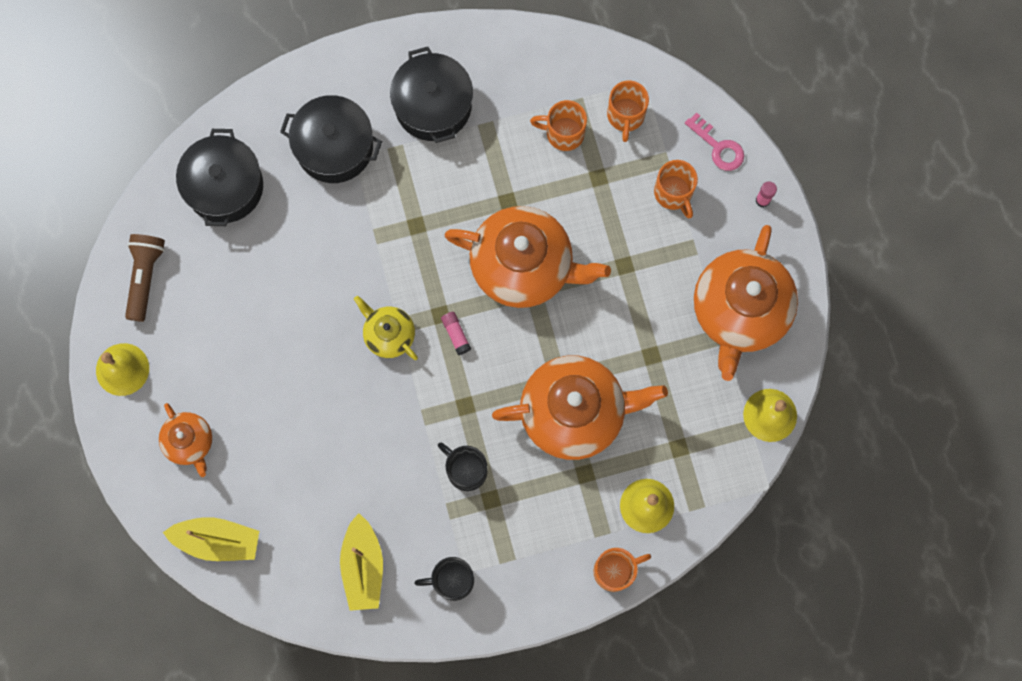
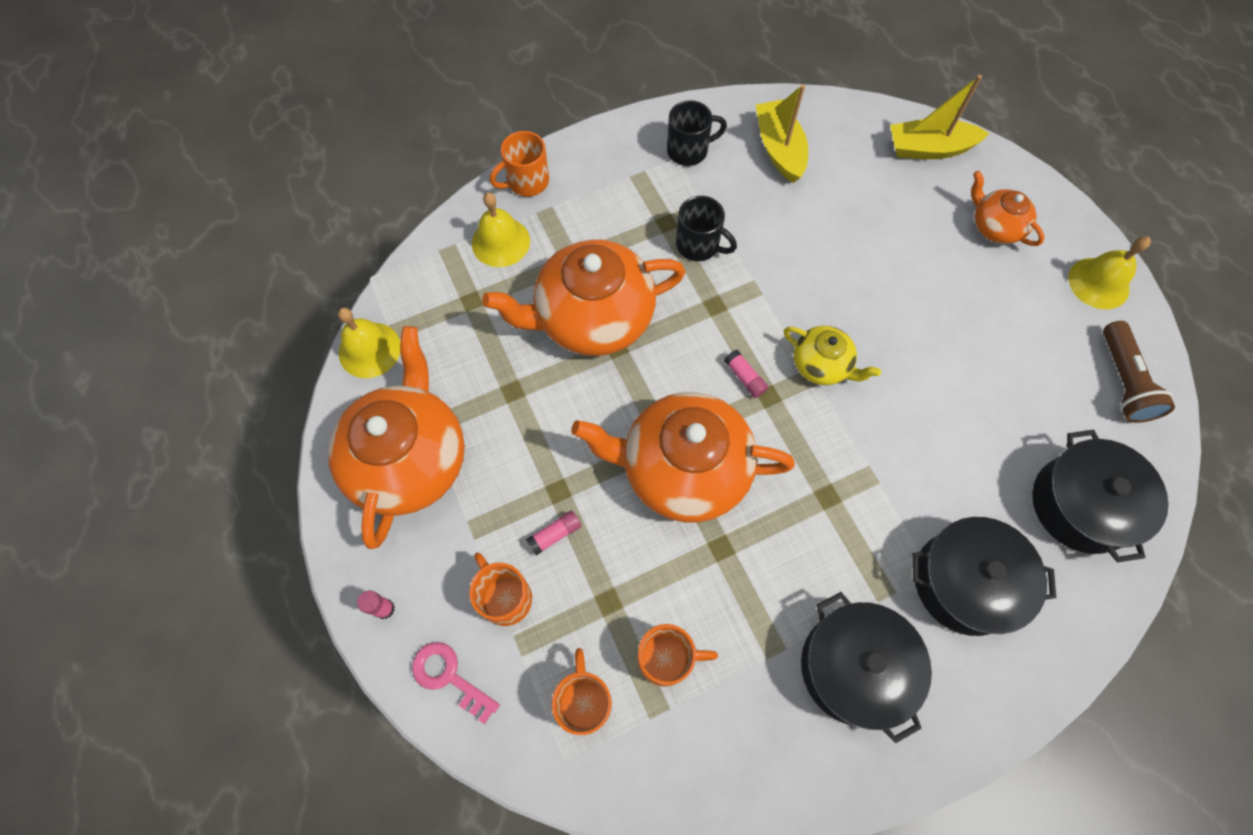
camera: 170 degrees right, 10 degrees down
(631, 232) = (555, 534): none -> pink glue stick

